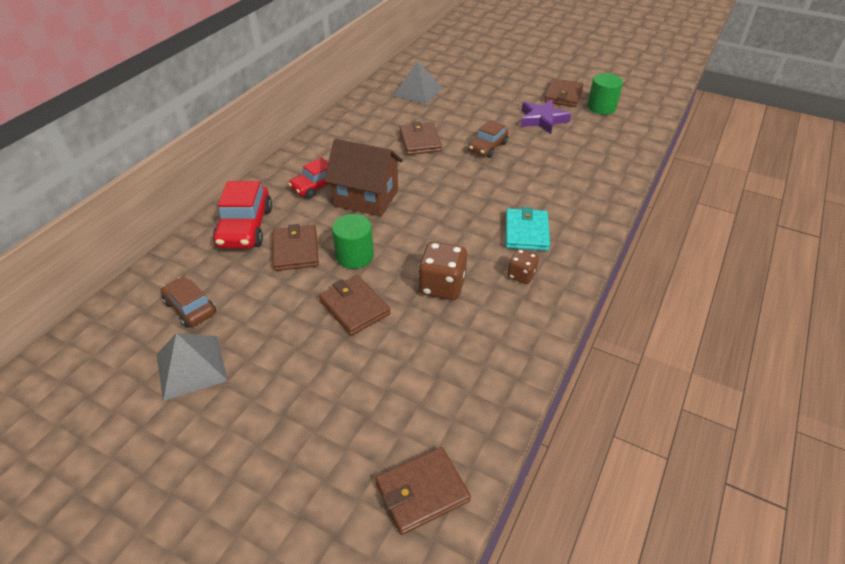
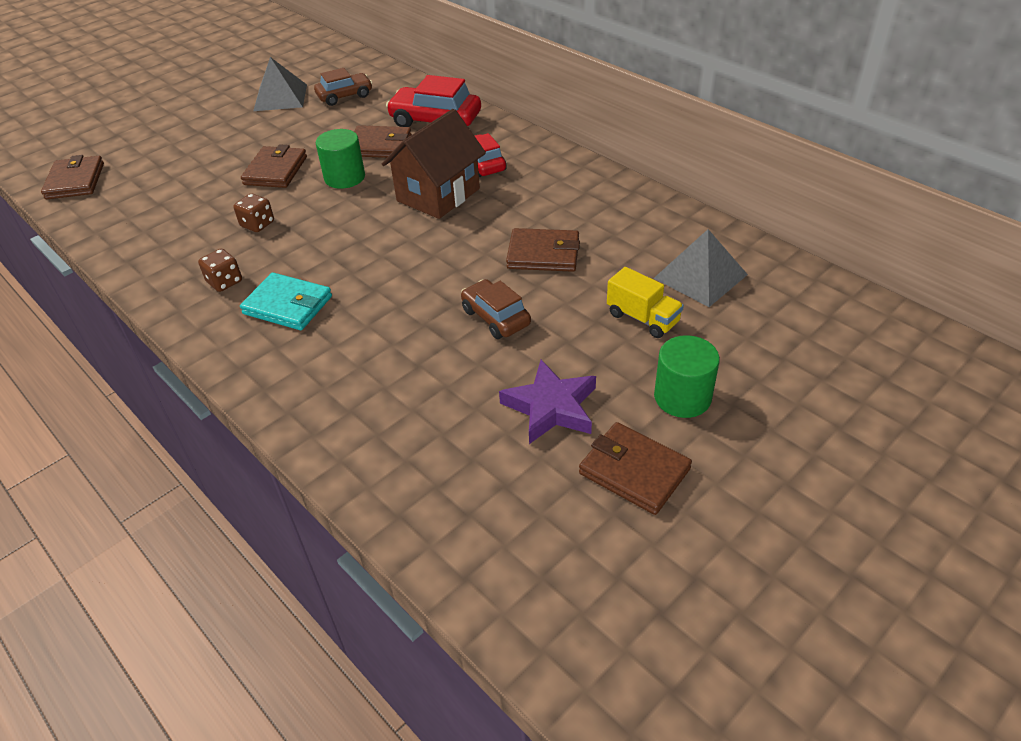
camera: 110 degrees right, 0 degrees up
(354, 307) = (275, 171): brown wallet -> brown wallet turned 60 degrees counterclockwise
(442, 286) = (257, 224): brown dice -> brown dice, size x0.60
(462, 104) = (643, 318): none -> yellow truck
(601, 107) = (564, 519): green cylinder -> green cylinder (682, 397)

